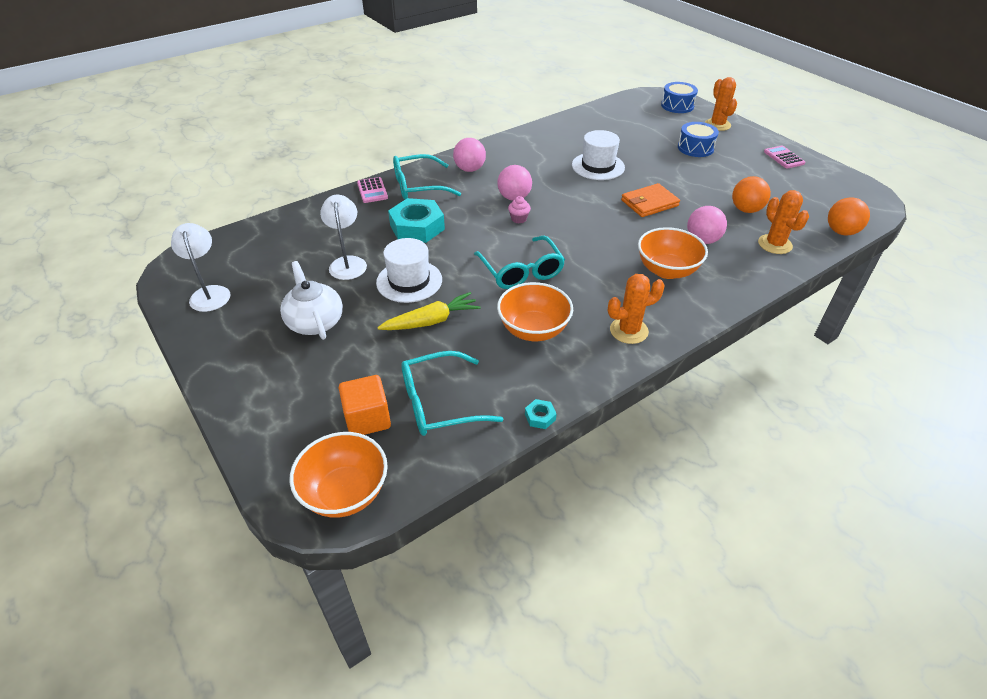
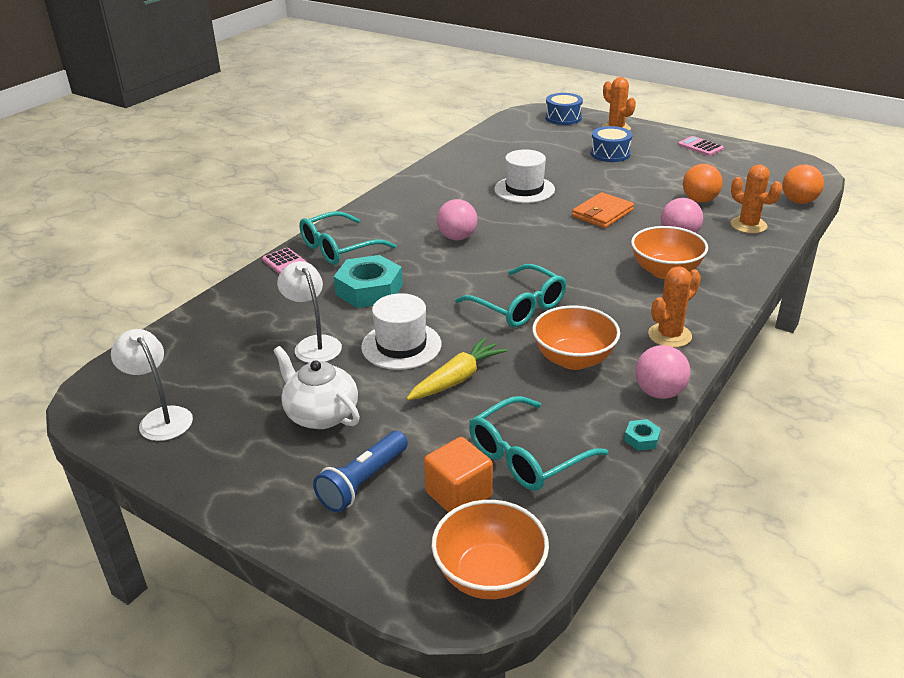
camera: 20 degrees left, 10 degrees down
(308, 386) = (363, 482): none -> blue flashlight
(469, 169) = (386, 219): pink ball -> pink ball (659, 392)
(519, 219) = (478, 257): pink cupcake -> none

